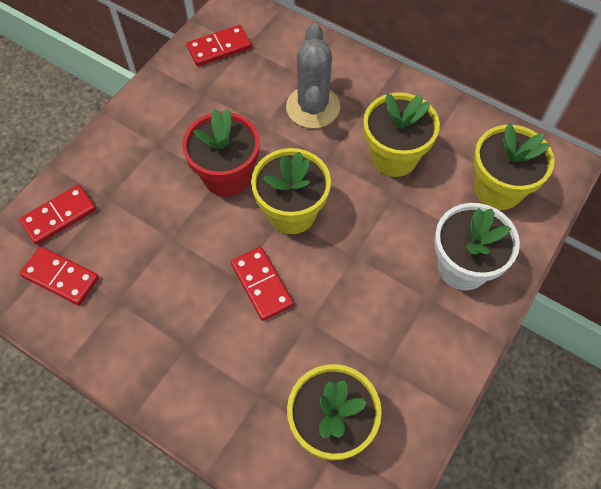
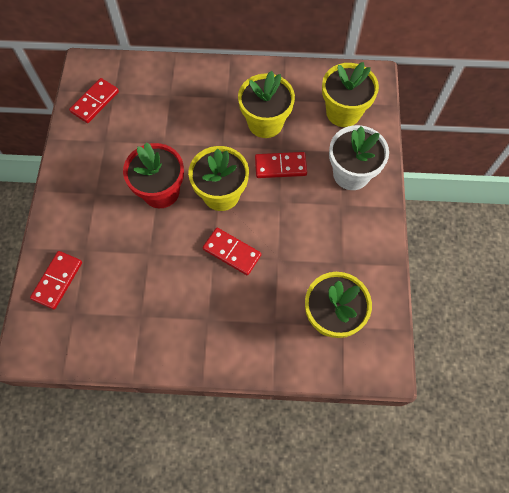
camera: 30 degrees left, 5 degrees up
(60, 277) = (88, 322): red domino -> red domino (280, 166)
(313, 107) = (190, 114): grey cactus -> none

